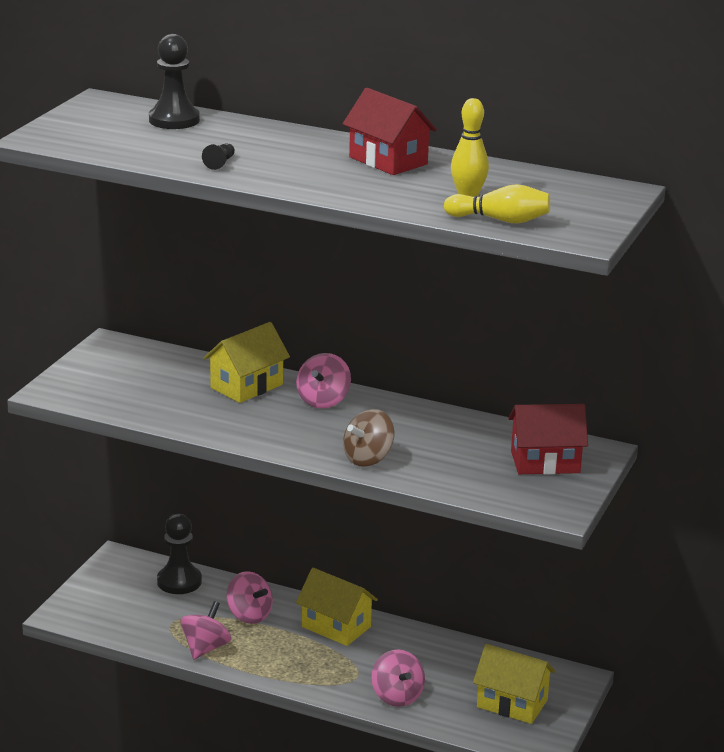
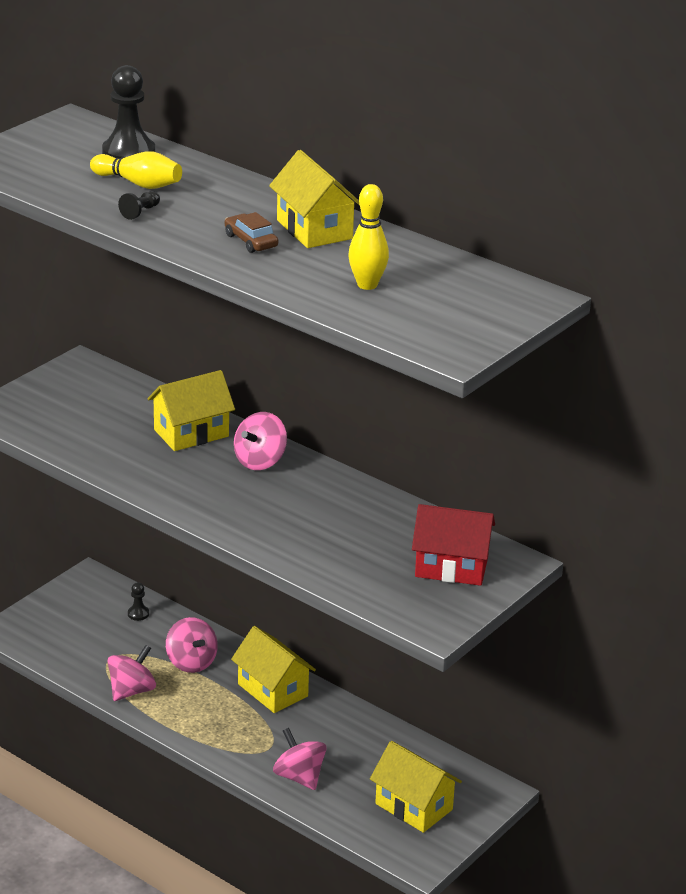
camera: 15 degrees right, 5 degrees up
(179, 581) = (138, 614): black pawn -> black pawn, size x0.47
(338, 175) = (251, 241): none -> brown car
(368, 458) = (270, 534): brown spinning top -> none
(388, 161) = (314, 229): red house -> yellow house
(397, 696) = (299, 777): pink spinning top -> pink spinning top turned 150 degrees clockwise
(500, 220) = (381, 318): yellow bowling pin -> yellow bowling pin (138, 184)

